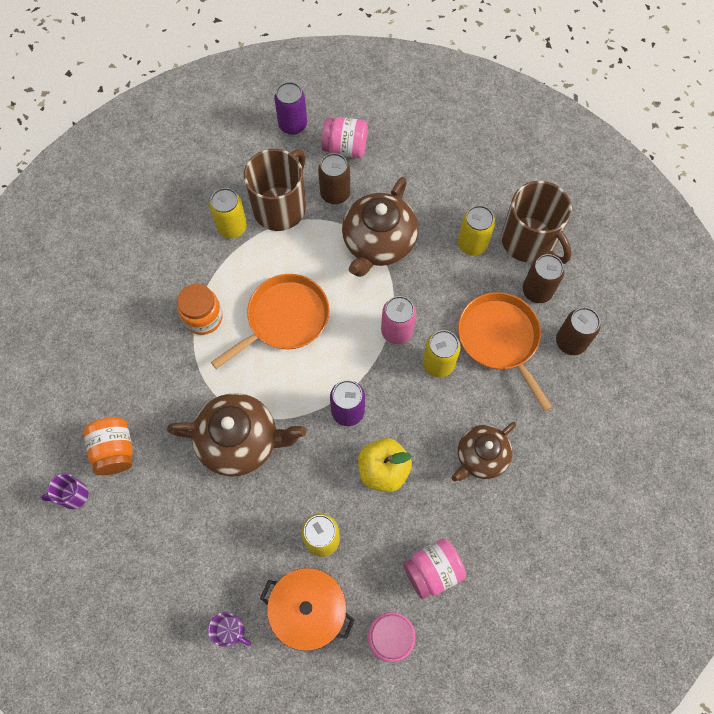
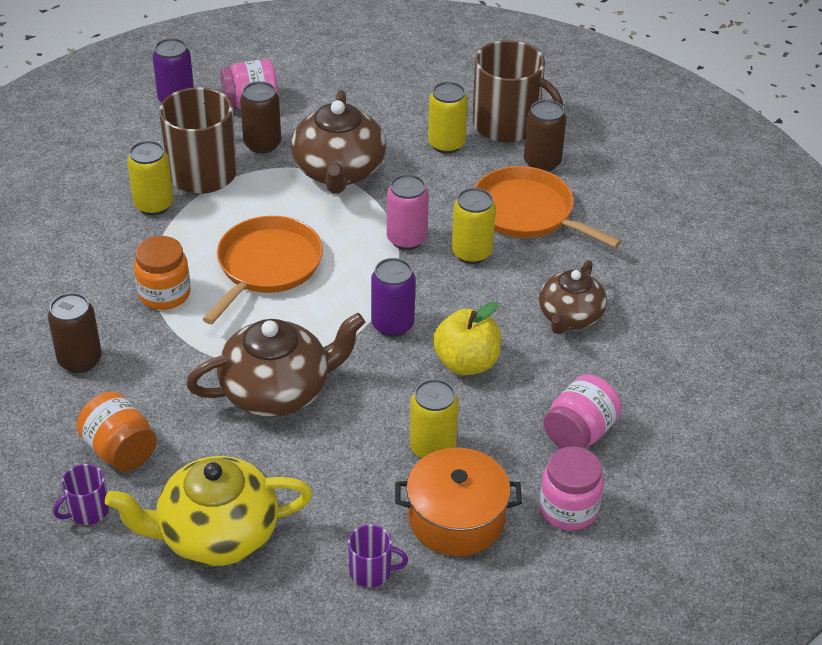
camera: 25 degrees left, 25 degrees down
(145, 552) = (216, 534): none -> yellow teapot
(570, 342) = (605, 193): brown can -> brown can (80, 360)

